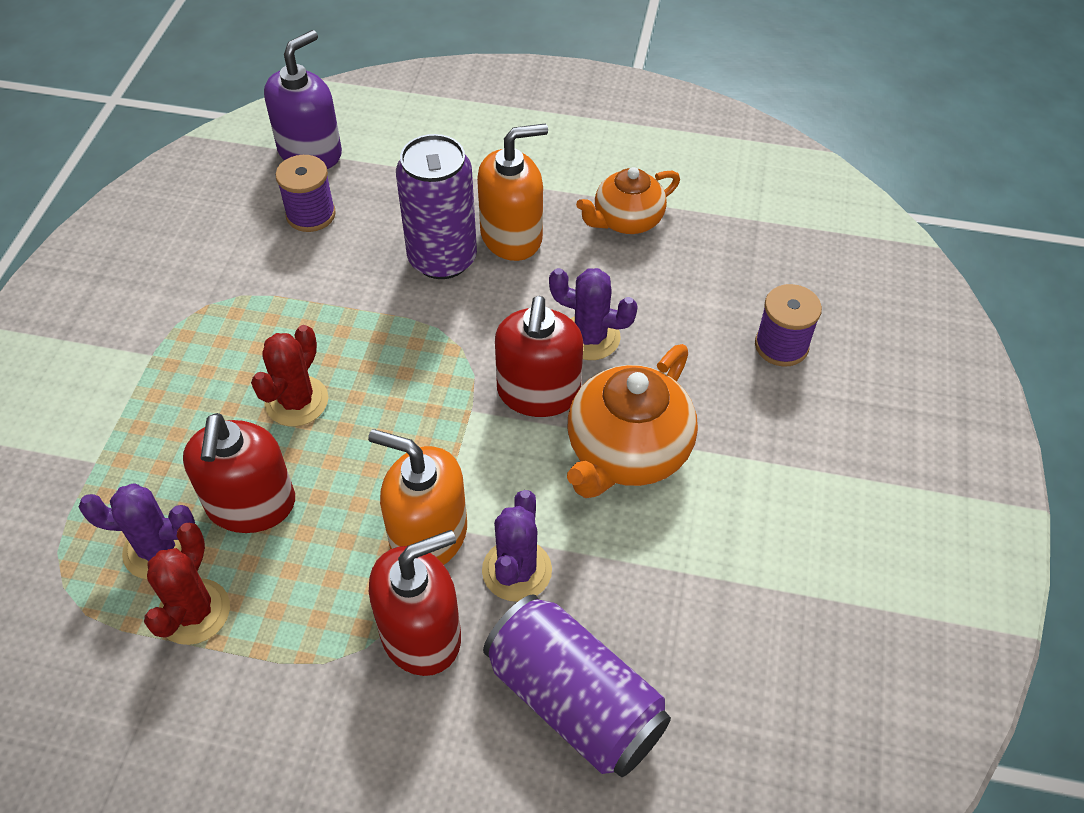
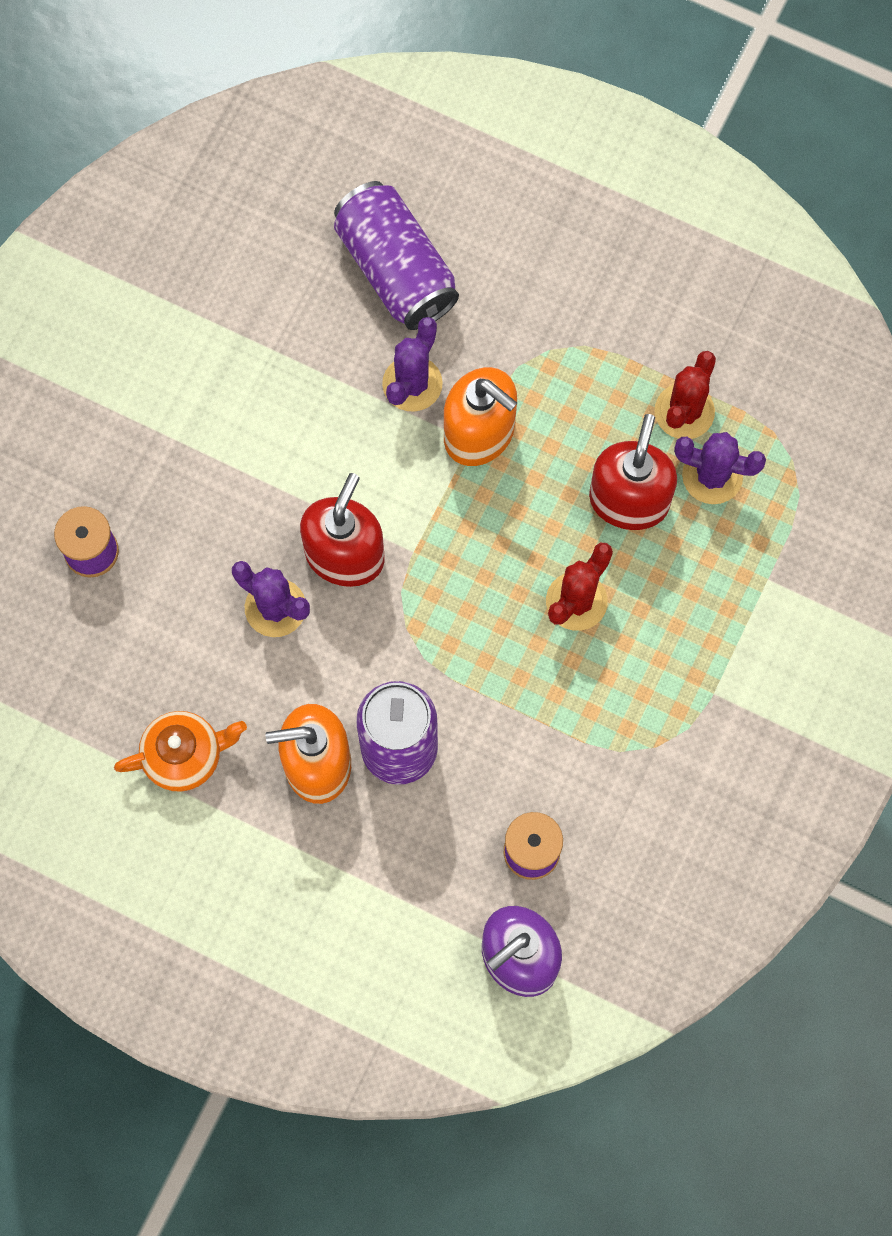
camera: 165 degrees left, 20 degrees up
(421, 634) = (502, 349): red soap dispenser -> none
(627, 452) = (283, 472): orange teapot -> none

